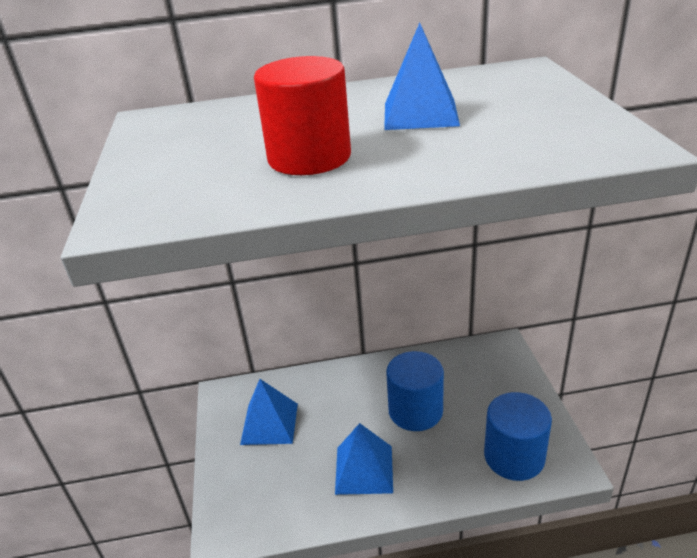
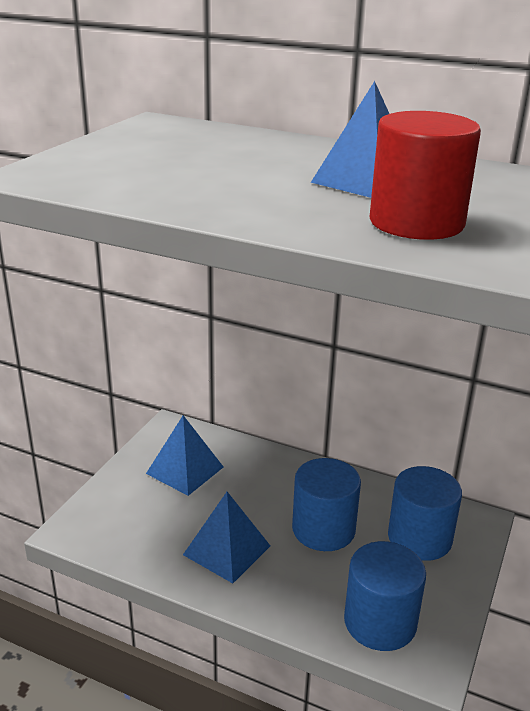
camera: 30 degrees right, 5 degrees down
(309, 157) = (214, 181): red cylinder -> red cylinder (416, 223)
(481, 380) = (419, 538): none -> blue cylinder

